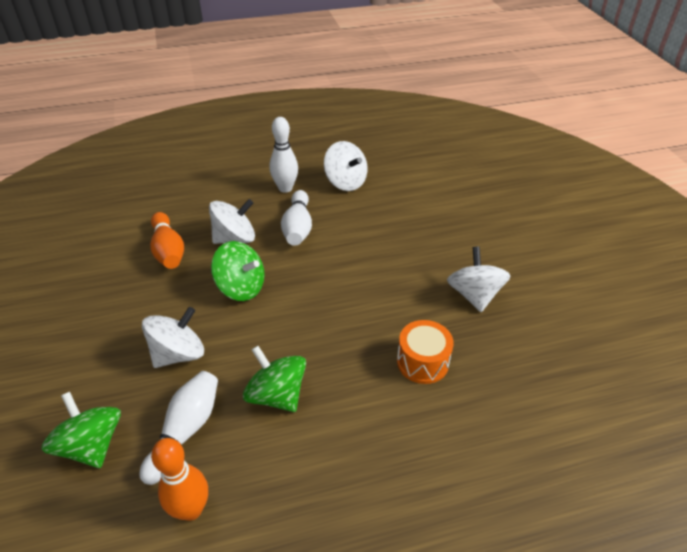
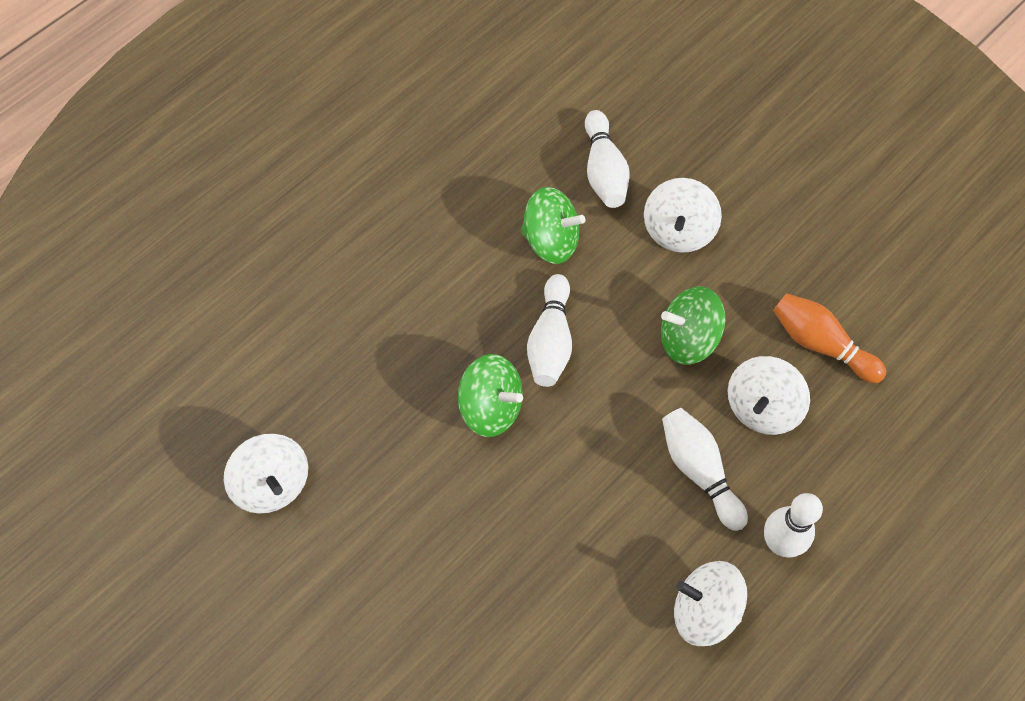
camera: 150 degrees right, 20 degrees up
(91, 445) = (669, 122): green spinning top -> green spinning top (491, 407)
(191, 509) = (546, 122): orange bowling pin -> none
(331, 327) = (550, 341): none -> white bowling pin
(422, 362) = (430, 348): orange drum -> none
(474, 295) = (412, 475): white spinning top -> white spinning top (272, 484)

